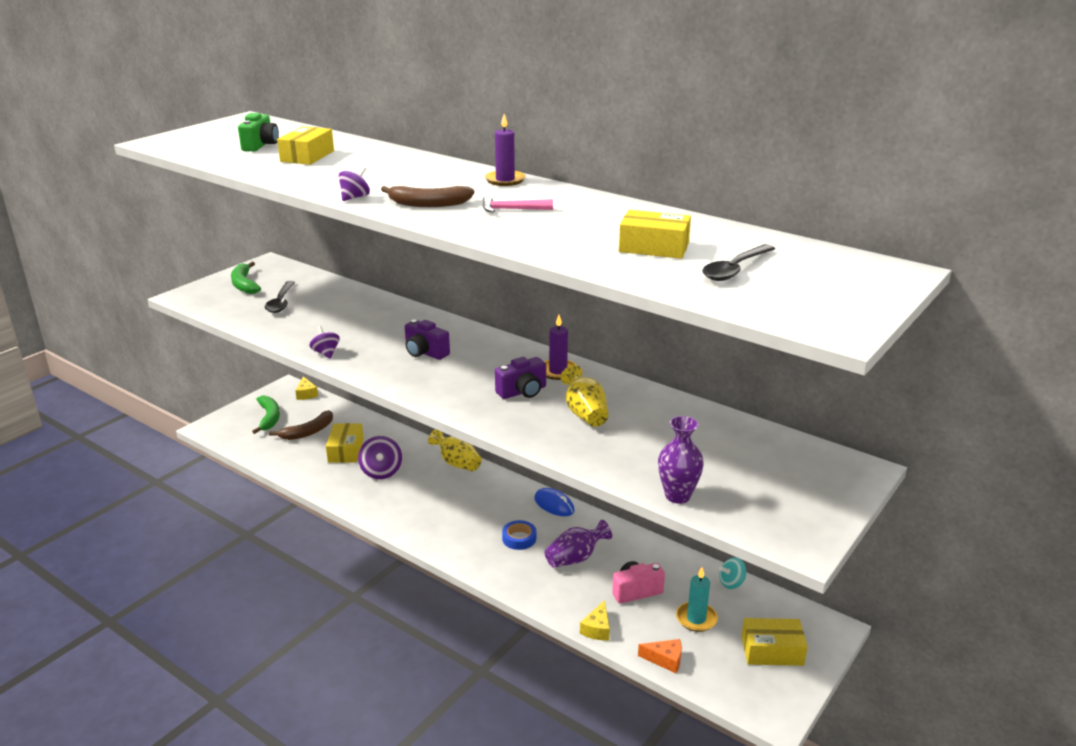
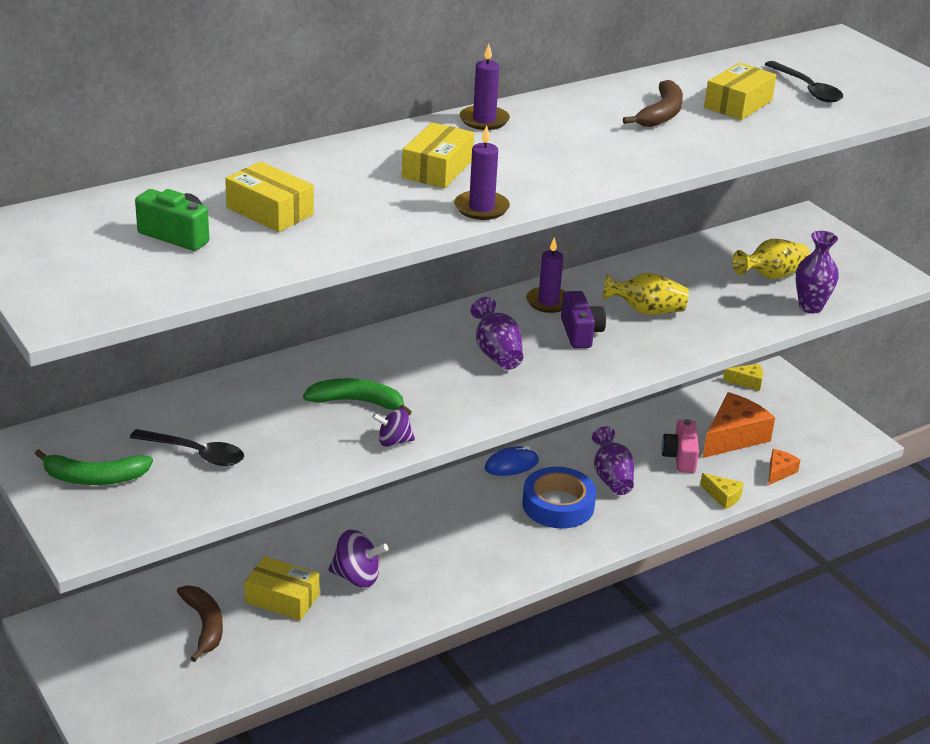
camera: 70 degrees left, 5 degrees up
(269, 418) = (130, 659): green banana -> green banana (357, 402)
(306, 394) = (88, 609): yellow cheese -> yellow cheese (747, 382)
(355, 197) = (481, 208): purple spinning top -> purple candle
(425, 352) = (444, 371): purple camera -> none
(428, 204) = (538, 173): brown banana -> brown banana (661, 114)
(457, 463) = (380, 512): yellow vase -> yellow vase (771, 276)
(464, 366) = (497, 353): none -> purple vase
(512, 209) = (589, 137): pink hammer -> none
(519, 538) = (558, 505): blue tape -> blue tape, size x1.79
(696, 619) = (733, 437): turquoise candle -> orange cheese
(731, 583) = (694, 401): turquoise spinning top -> none
(772, 651) = (790, 413): yellow box -> yellow box (437, 169)

